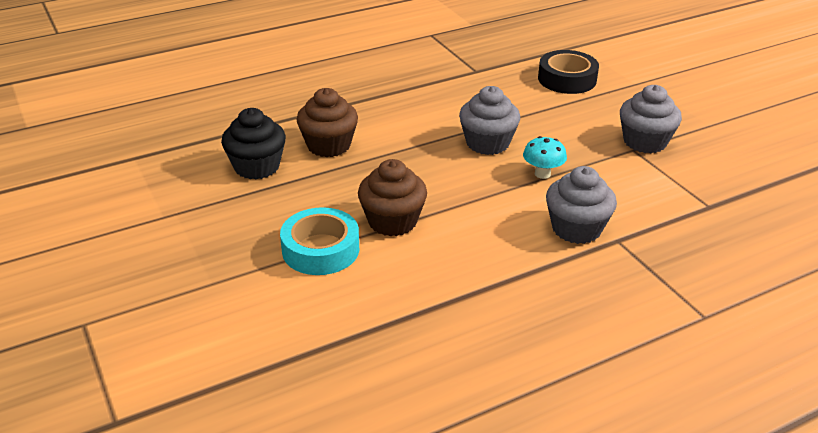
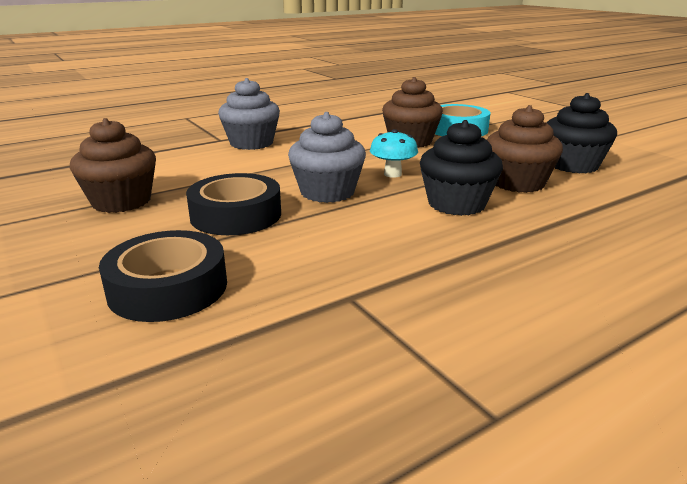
camera: 175 degrees right, 10 degrees down
(392, 126) = (456, 204): none -> black cupcake
(542, 174) = (268, 171): turquoise mushroom -> turquoise mushroom (392, 174)
(551, 124) = (236, 215): none -> black tape
(645, 142) = (121, 201): grey cupcake -> brown cupcake

